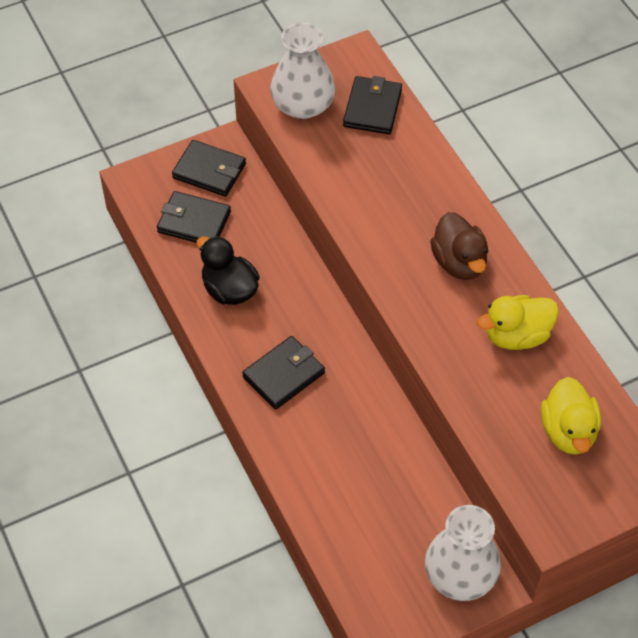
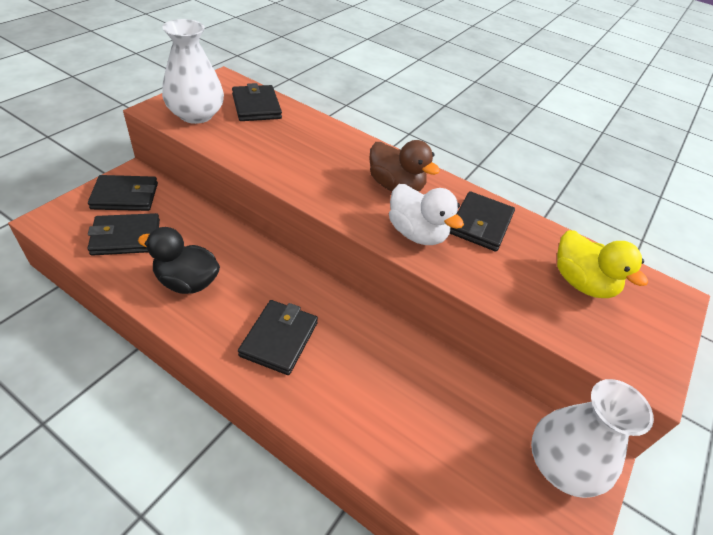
camera: 35 degrees left, 10 degrees down
(442, 324) = (417, 233): none -> white duck
(516, 336) = (480, 224): yellow duck -> black wallet

